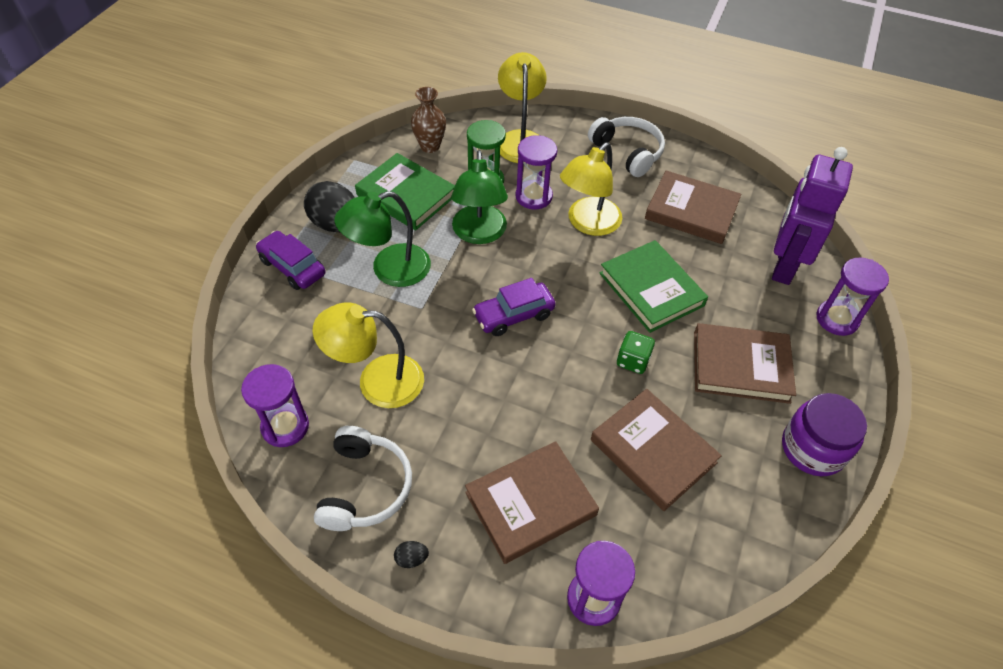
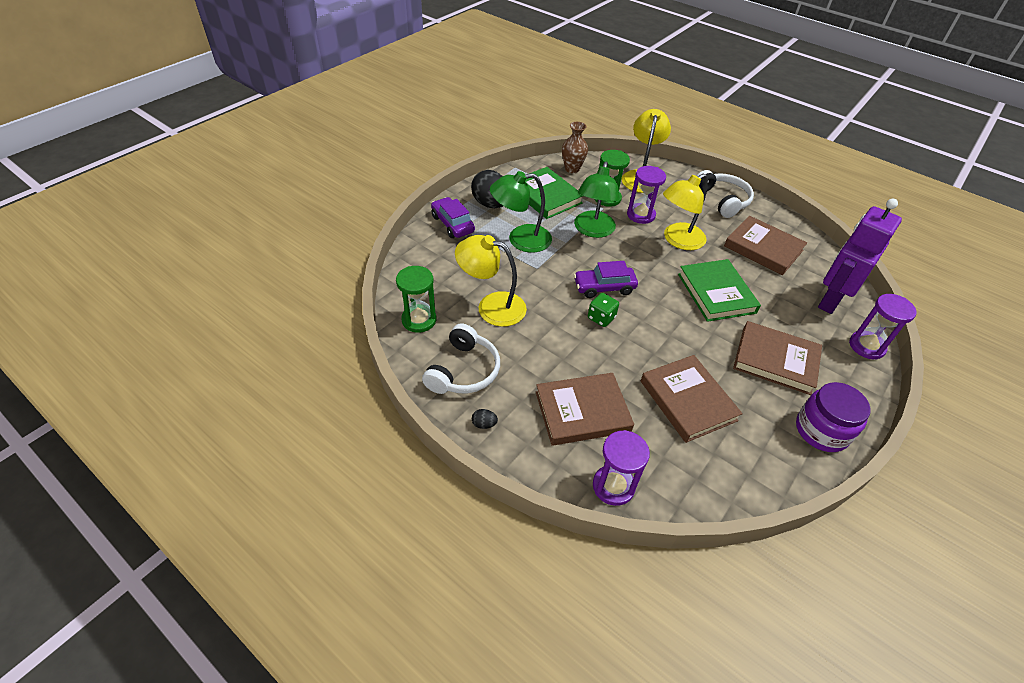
camera: 15 degrees right, 5 degrees down
(285, 426) = (419, 320): purple hourglass -> green hourglass
(633, 361) = (688, 337): green dice -> green dice (601, 318)

